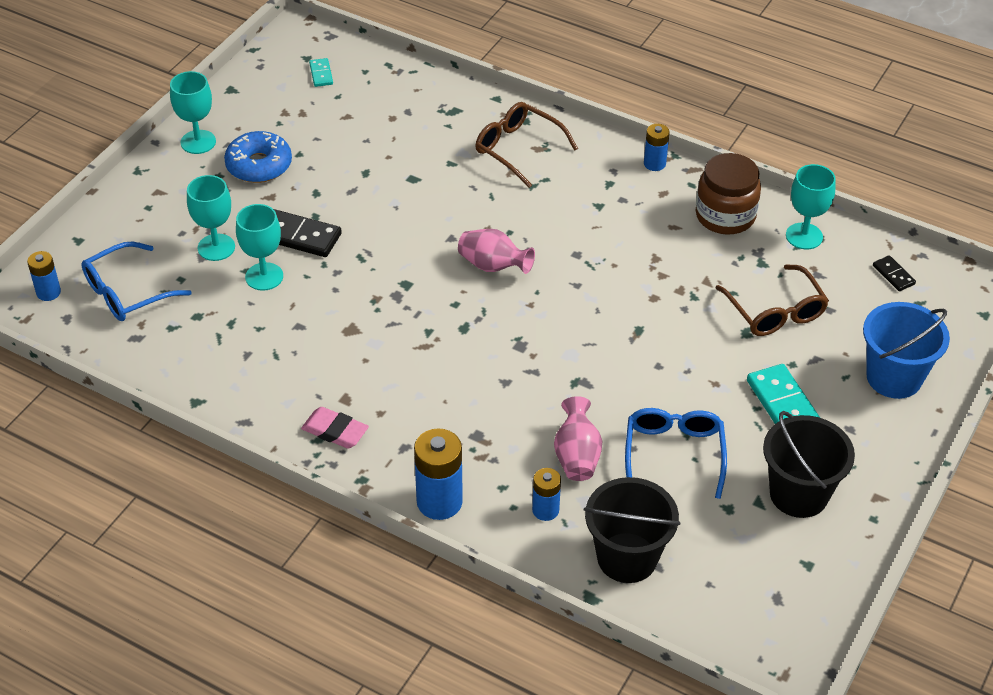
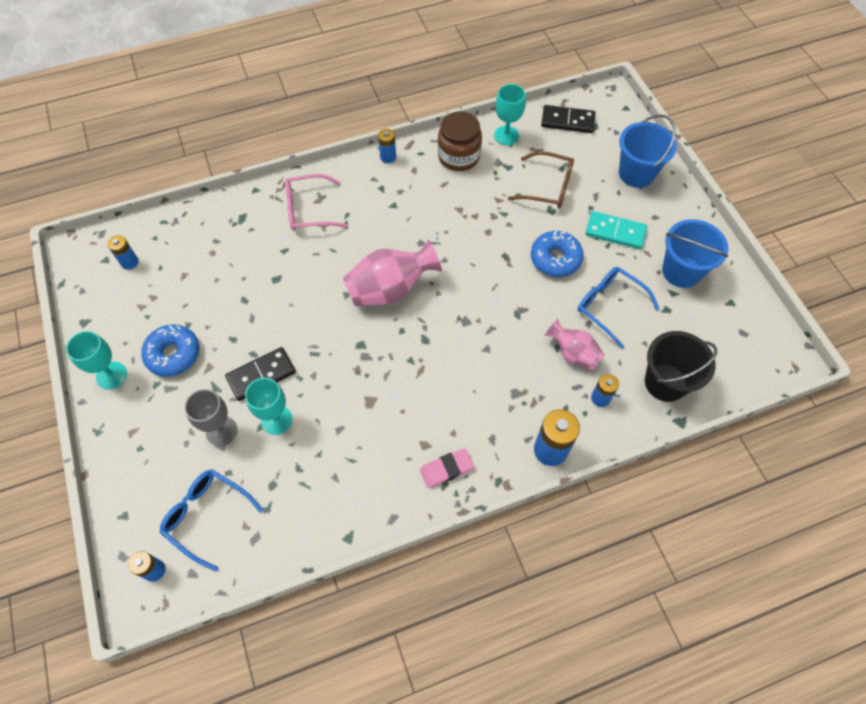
camera: 50 degrees left, 15 degrees up
(127, 292) = (207, 516): blue glasses -> blue glasses turned 120 degrees clockwise
(216, 247) = (221, 431): turquoise goblet -> grey goblet
(321, 74) = (130, 262): turquoise domino -> blue battery
(493, 266) = (390, 289): pink vase -> pink vase, size x1.64
(518, 149) = (308, 210): brown glasses -> pink glasses
(684, 373) = (555, 259): none -> blue donut
(798, 494) = (681, 271): black bucket -> blue bucket
(893, 275) = (567, 121): black domino -> black domino, size x1.85

